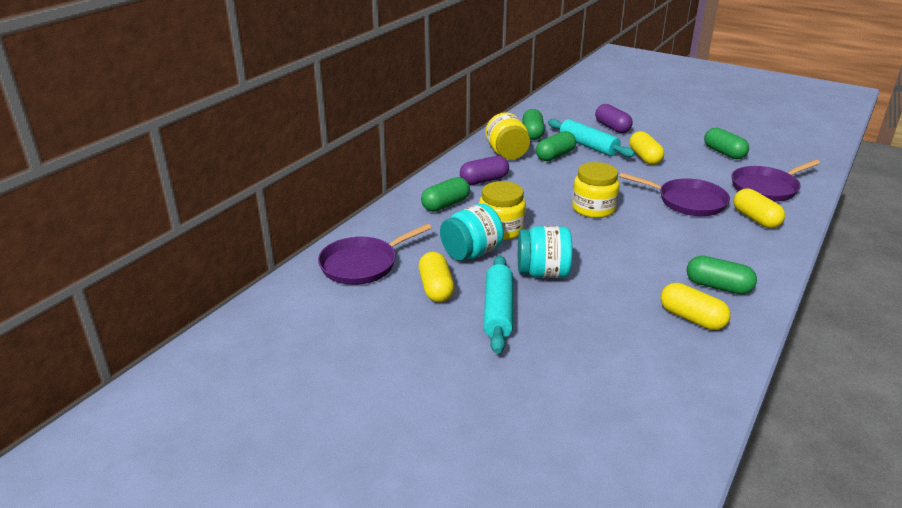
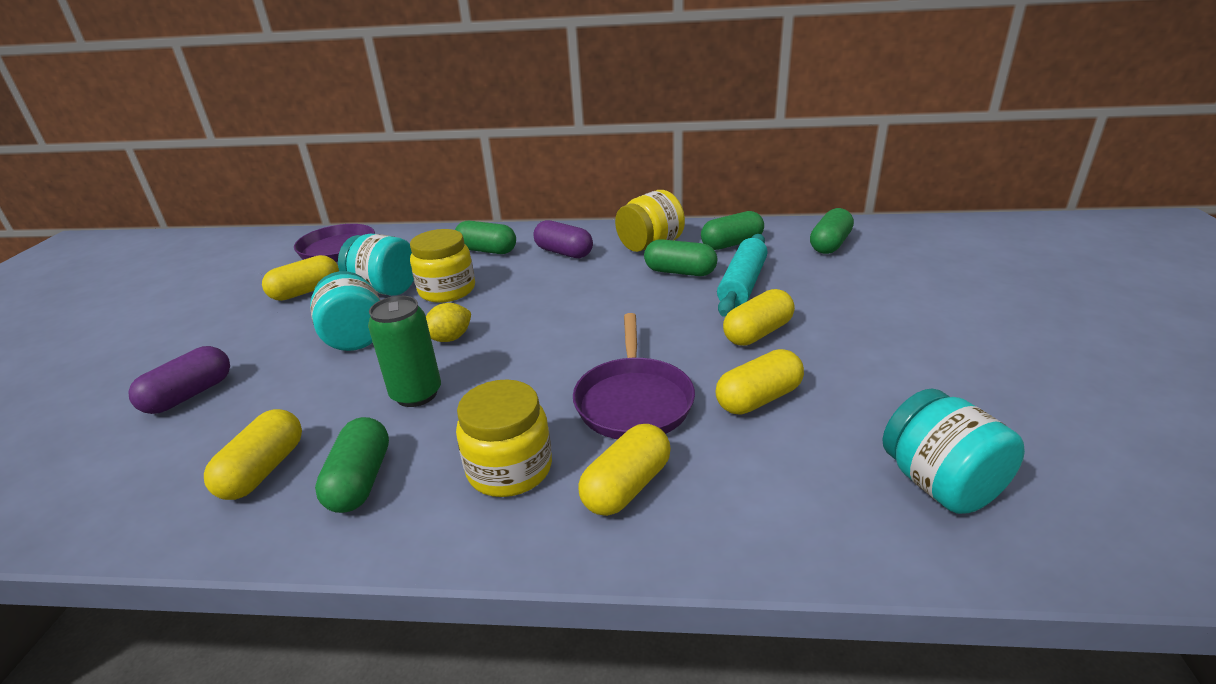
camera: 65 degrees right, 0 degrees up
(498, 311) = (266, 332): turquoise rolling pin -> none
(576, 239) = (450, 338): none -> yellow lemon
(593, 208) = (544, 331): yellow jar -> yellow jar (509, 469)
(612, 127) = (835, 286): purple capsule -> purple capsule (189, 395)
(639, 259) = (416, 394): none -> green can
(704, 174) = (758, 399): none -> yellow capsule
(724, 153) = (883, 403): green capsule -> green capsule (830, 244)
(766, 188) = (779, 481): purple pan -> none
(781, 162) = (940, 484): none -> turquoise jar

